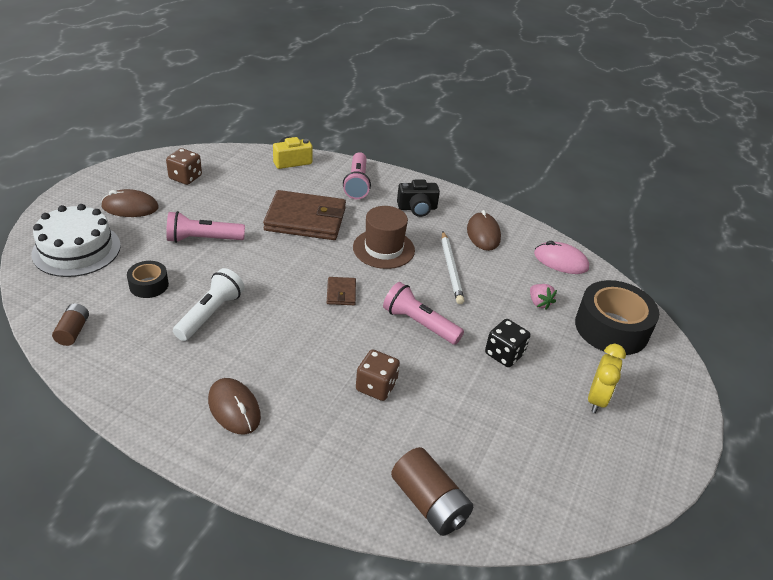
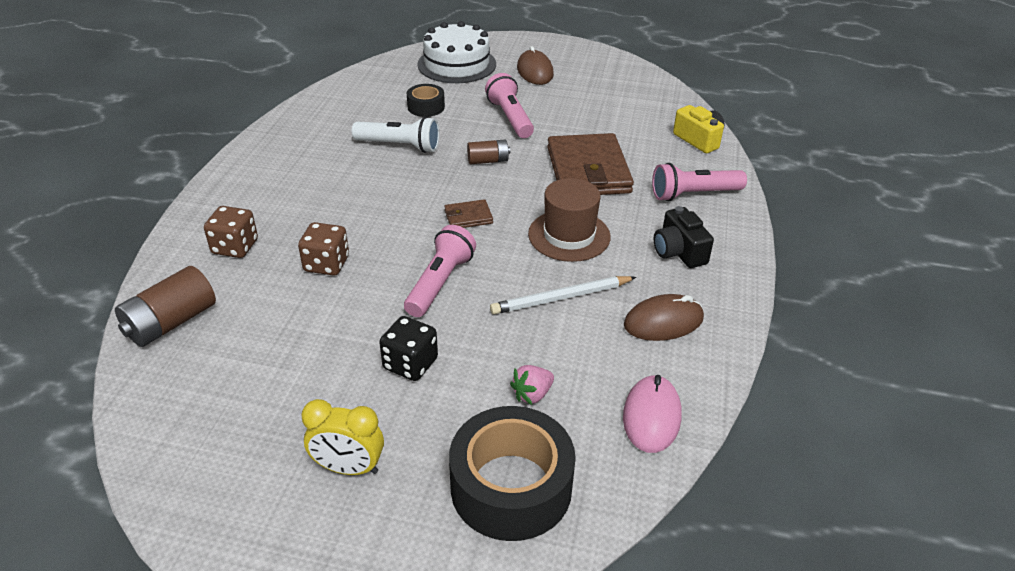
camera: 80 degrees right, 0 degrees up
(73, 331) = (352, 89): brown battery -> brown battery (488, 161)
(185, 177) = (607, 86): brown dice -> brown dice (235, 247)
(234, 408) = (279, 184): brown mouse -> none

